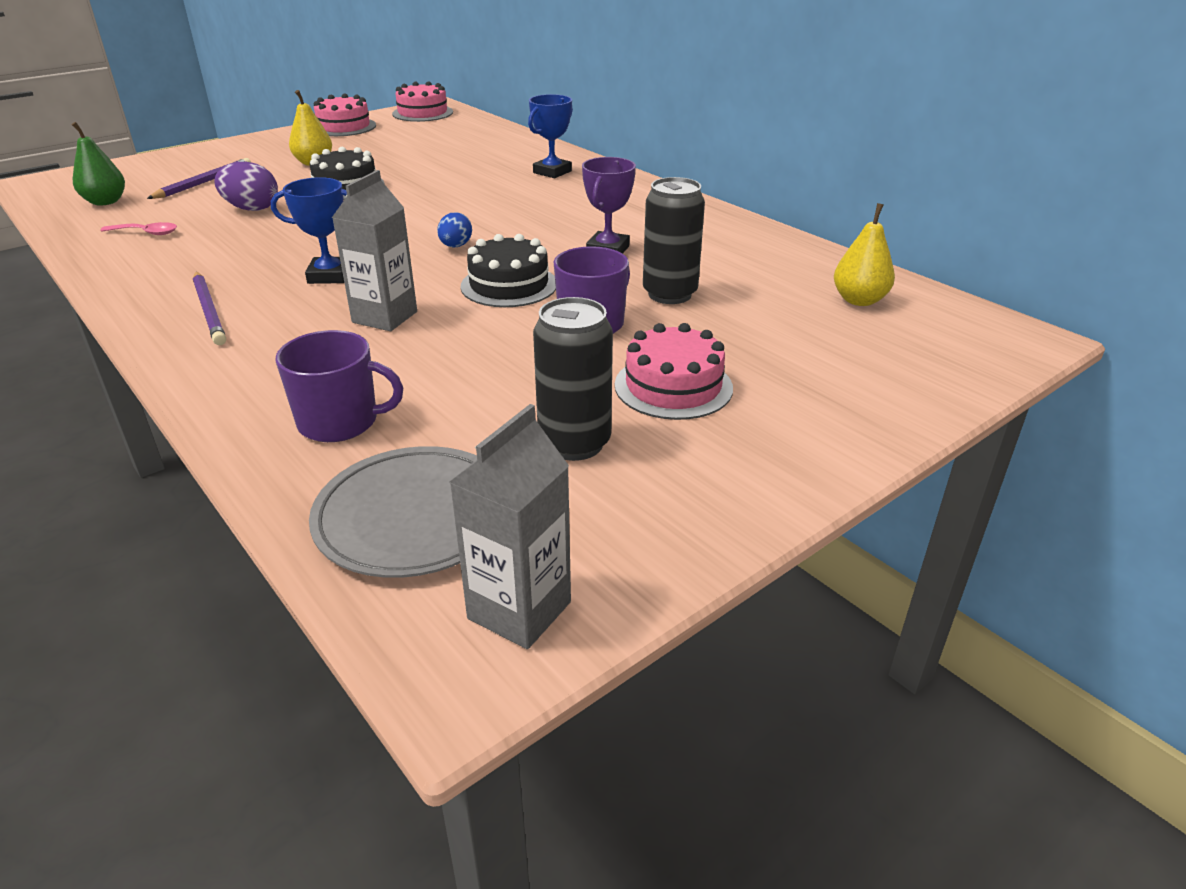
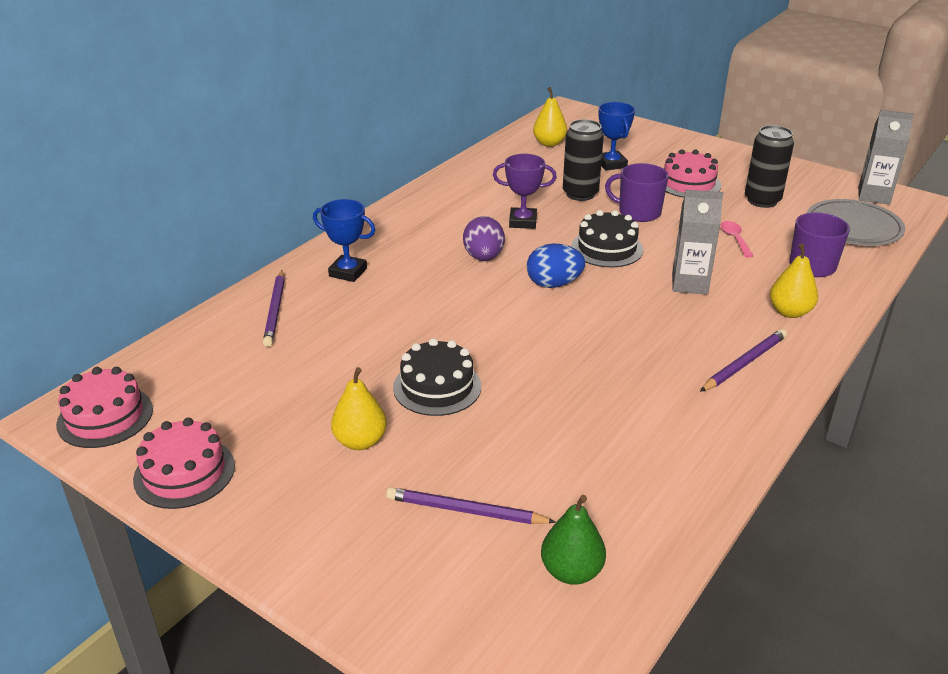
camera: 105 degrees left, 0 degrees up
(146, 233) = (635, 479): pink spoon -> pink spoon (734, 239)
(252, 209) = (531, 430): purple egg -> purple egg (483, 257)
(258, 366) = (789, 312): none -> yellow pear
(329, 276) = (647, 327): blue trophy -> blue trophy (611, 164)
(455, 246) = (554, 284): blue egg -> blue egg, size x1.53
(510, 149) = (275, 310): none -> purple pencil

